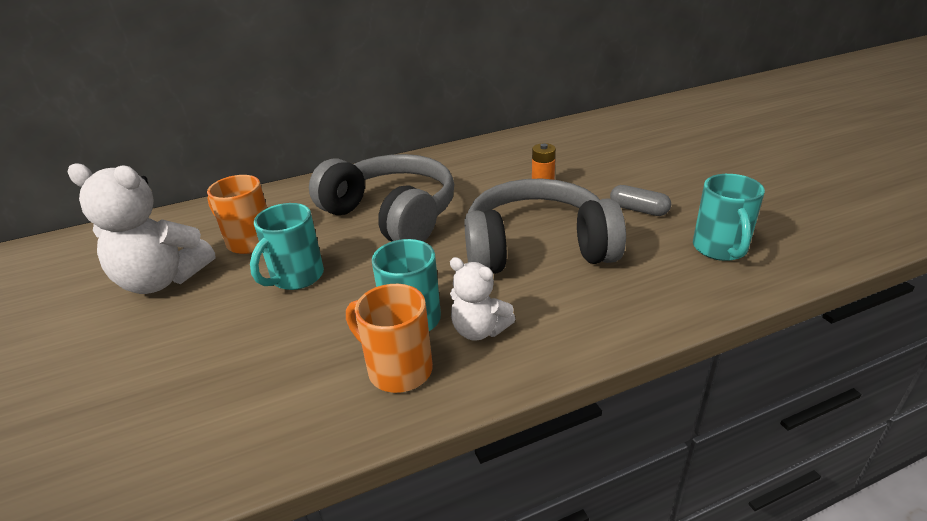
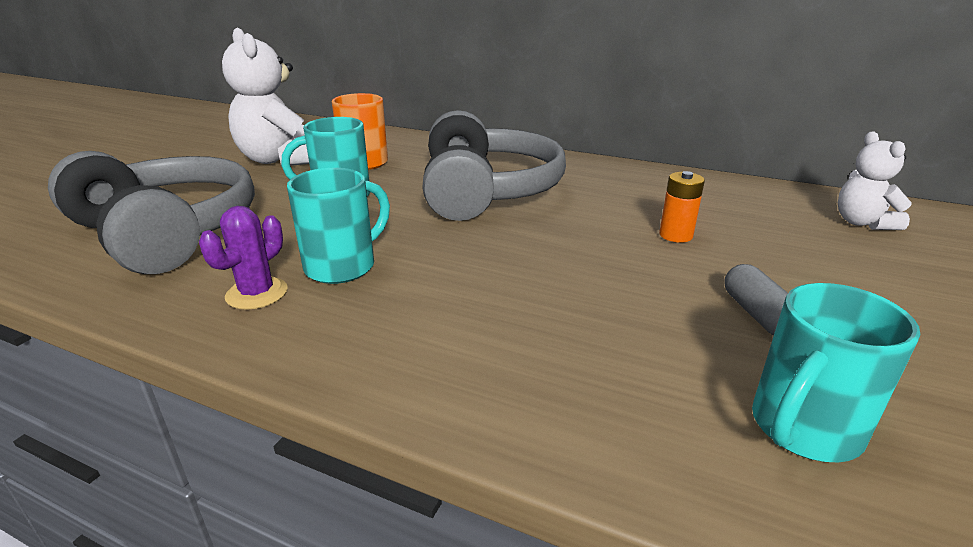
camera: 45 degrees right, 5 degrees down
(398, 369) = (257, 293): orange mug -> purple cactus
(479, 330) = (362, 309): white teddy bear -> white teddy bear (862, 223)
(537, 248) = (553, 281): grey headphones -> grey headphones (167, 233)

